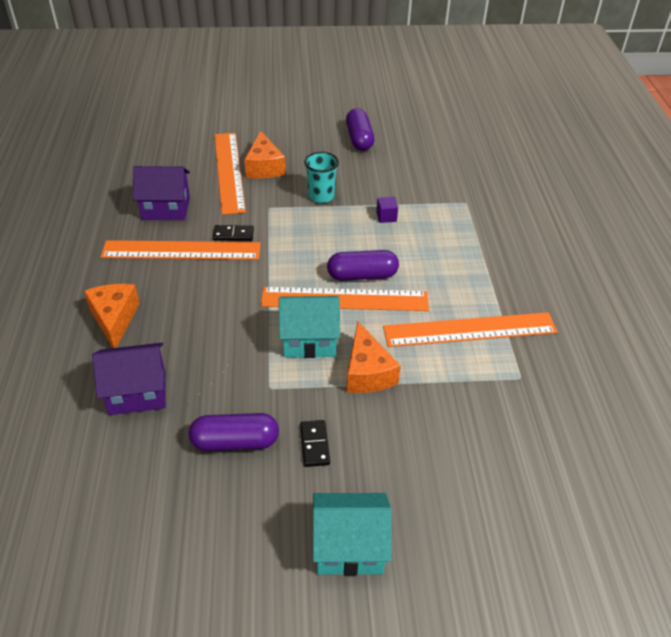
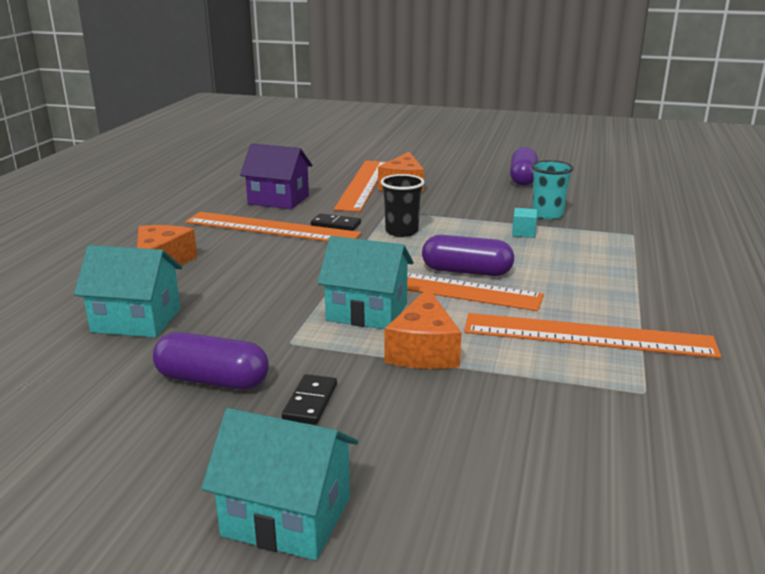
camera: 20 degrees right, 20 degrees down
(137, 392) = (136, 320): purple house -> turquoise house
(291, 234) = (401, 232): none -> black cup
(321, 196) = (454, 210): turquoise cup -> turquoise cup (547, 215)
(386, 217) = (523, 233): purple cube -> turquoise cube

